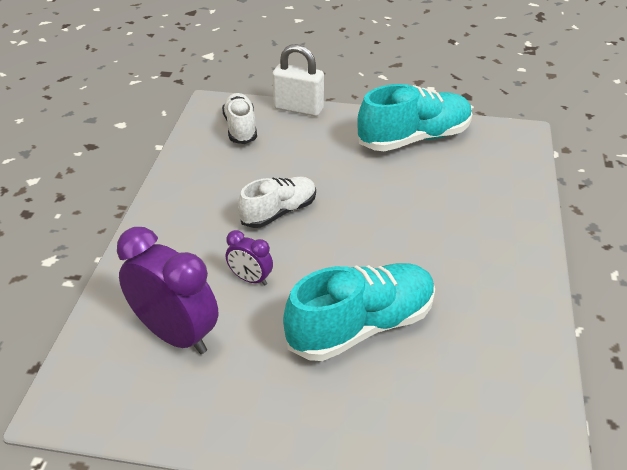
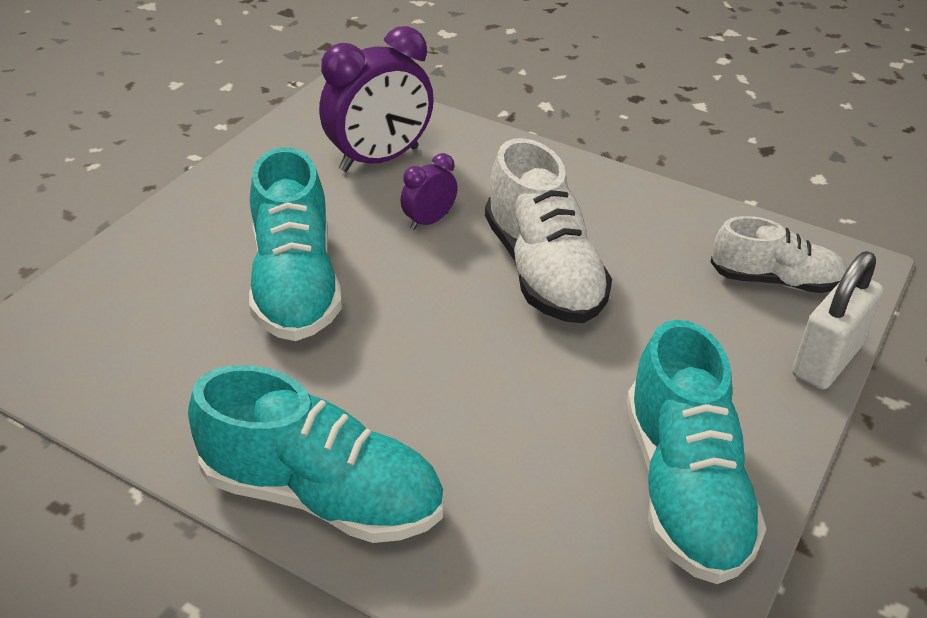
camera: 110 degrees right, 0 degrees up
(279, 212) = (543, 271): white shoe -> white shoe, size x1.58
(516, 249) = (322, 495): none -> turquoise shoe

